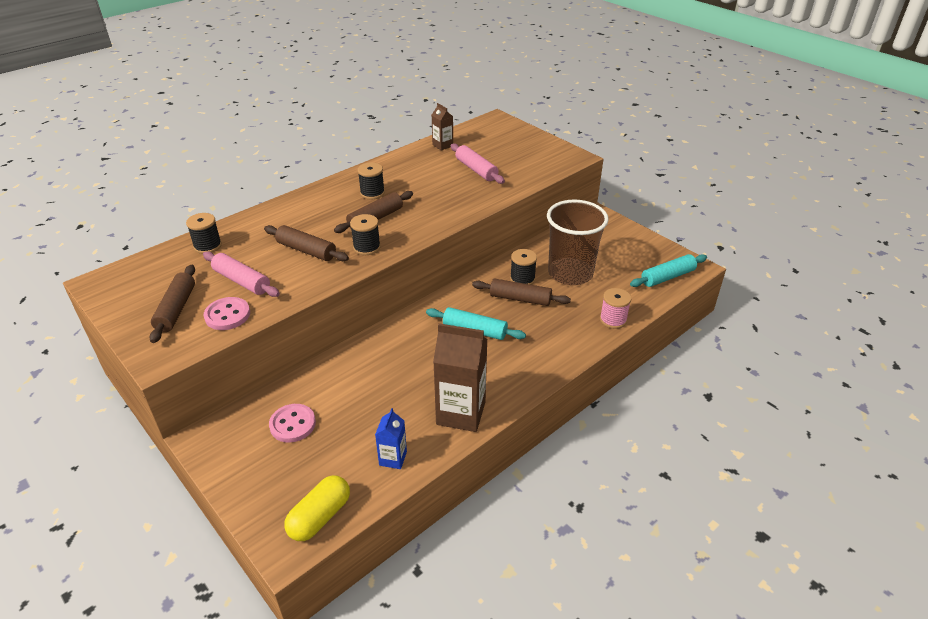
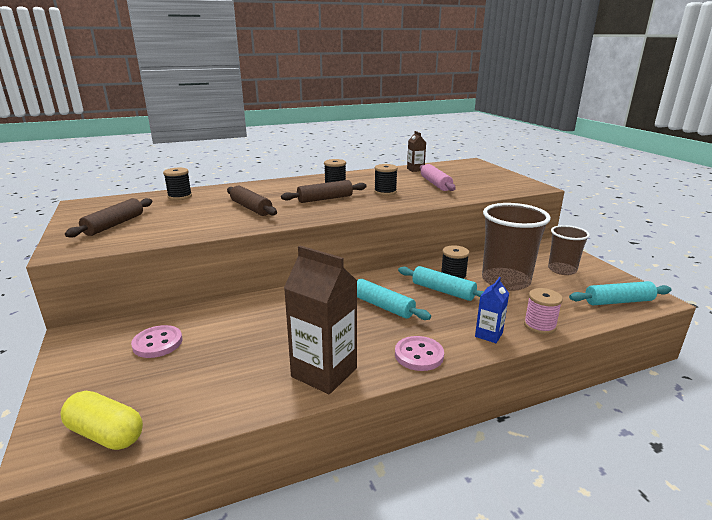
camera: 20 degrees right, 15 degrees down
(227, 315) = (147, 234): pink button -> pink button (419, 355)
(241, 281) = (182, 217): pink rolling pin -> none
(320, 517) = (106, 434): yellow capsule -> yellow capsule turned 60 degrees clockwise
(366, 247) = (302, 213): black spool -> black spool (385, 192)
(393, 458) = (224, 397): blue carton -> blue carton (488, 334)
(520, 299) = (443, 291): brown rolling pin -> turquoise rolling pin
(614, 248) = (562, 270): none -> brown cup

